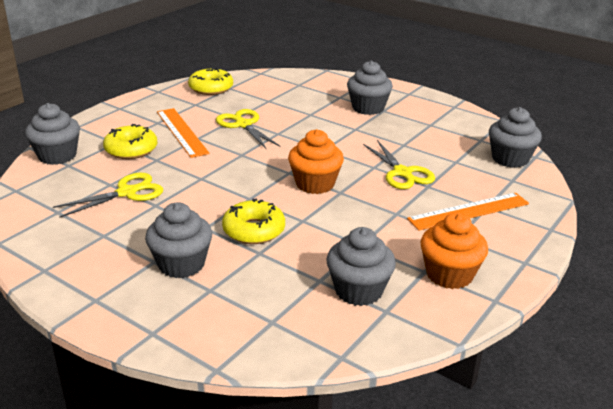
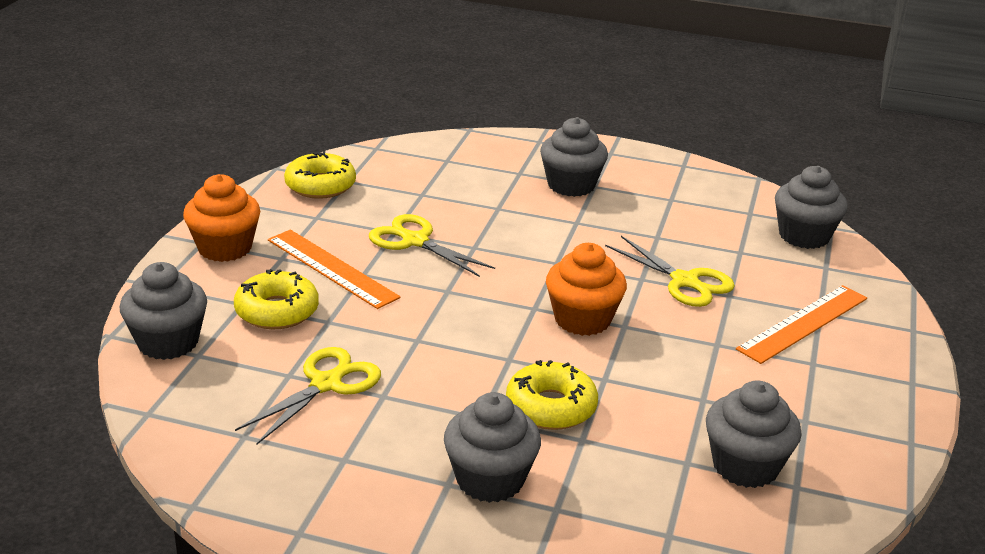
camera: 20 degrees left, 0 degrees up
(449, 274) = (837, 419): orange cupcake -> orange cupcake (225, 248)

